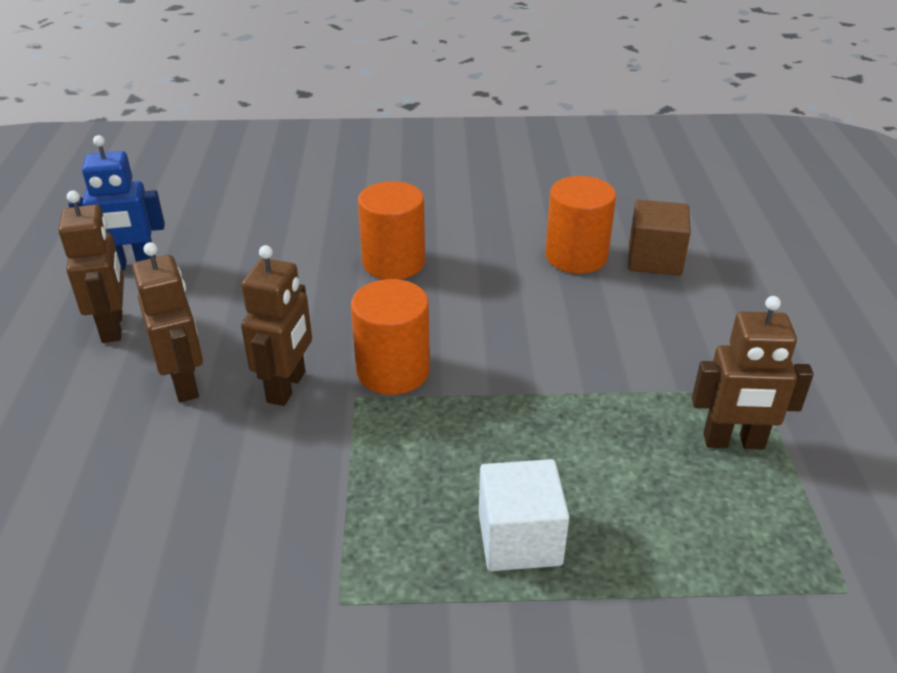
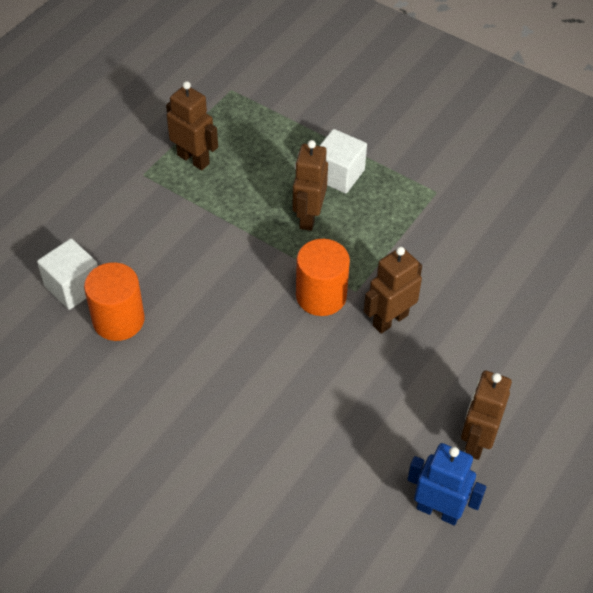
camera: 145 degrees left, 15 degrees up
(184, 383) = (449, 358): brown robot -> brown robot (308, 217)
(393, 263) = (244, 391): orange cylinder -> none
(654, 259) = (73, 287): brown cube -> white cube

